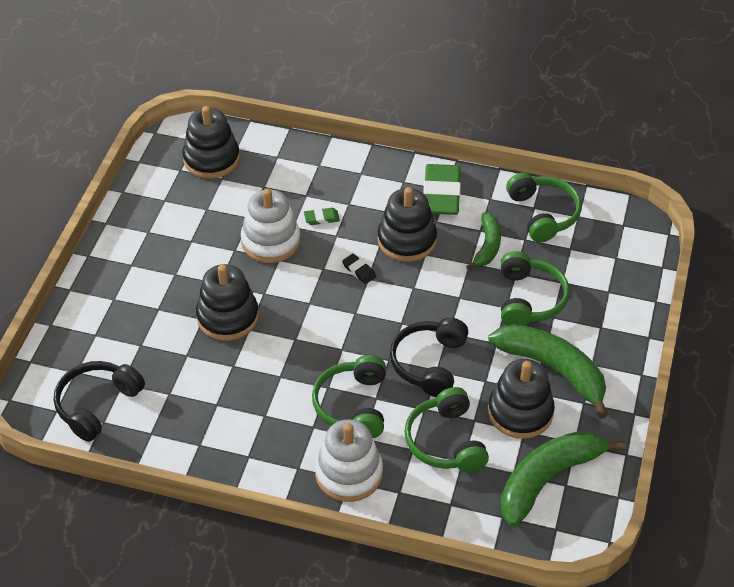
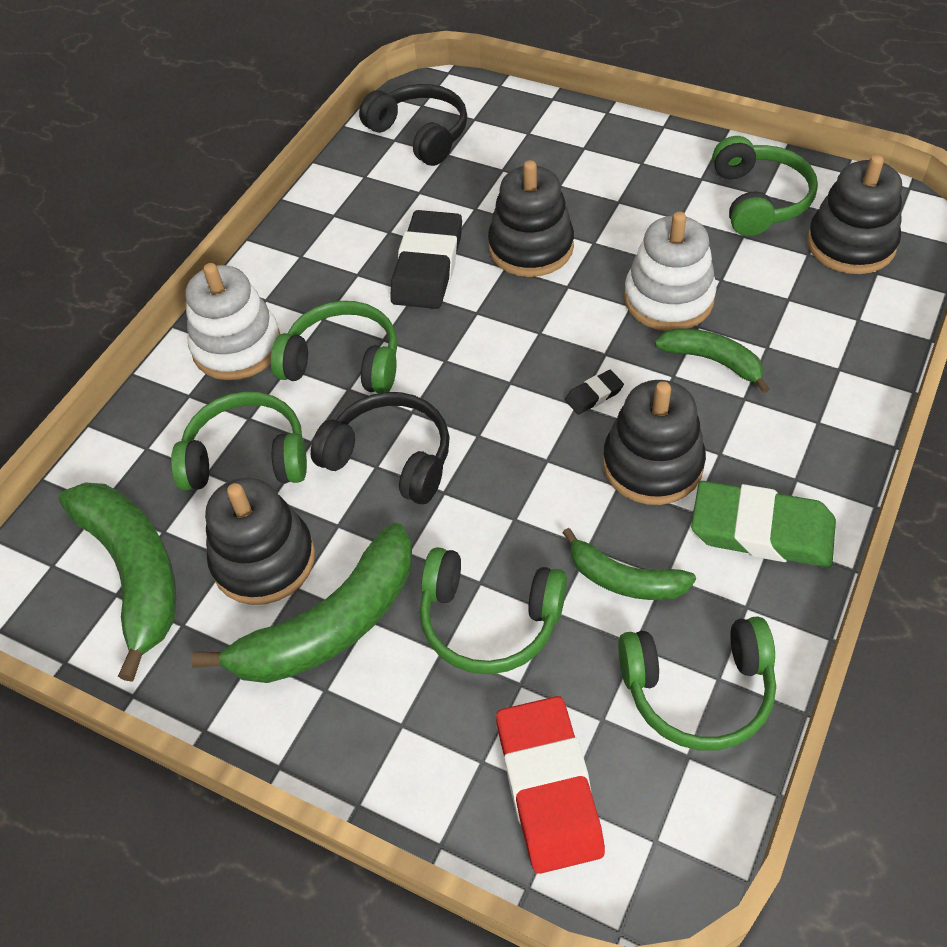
camera: 105 degrees right, 5 degrees up
(170, 202) = (759, 200): none -> green headphones
(252, 373) = (428, 266): none -> black eraser
(321, 218) = (712, 361): green eraser -> green banana
(612, 264) = (549, 787): none -> red eraser

